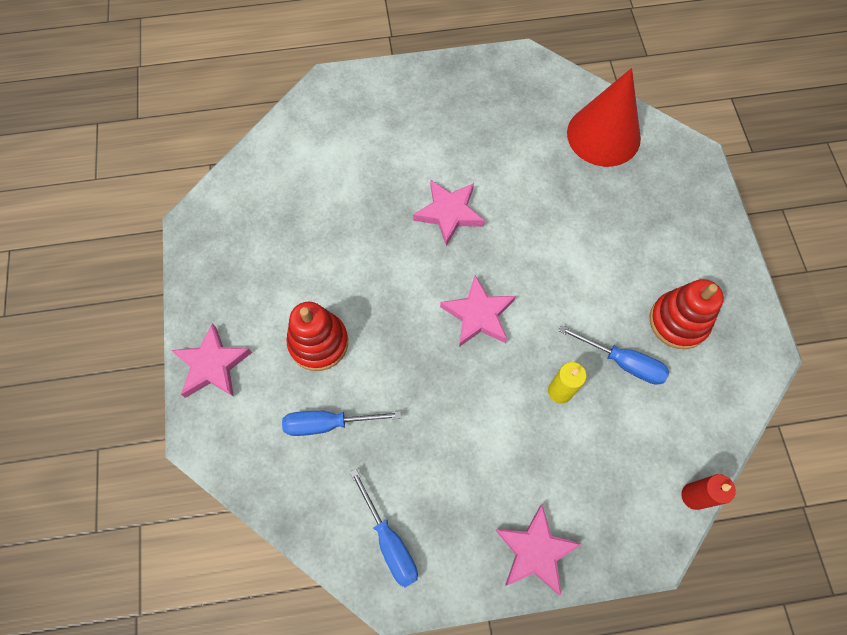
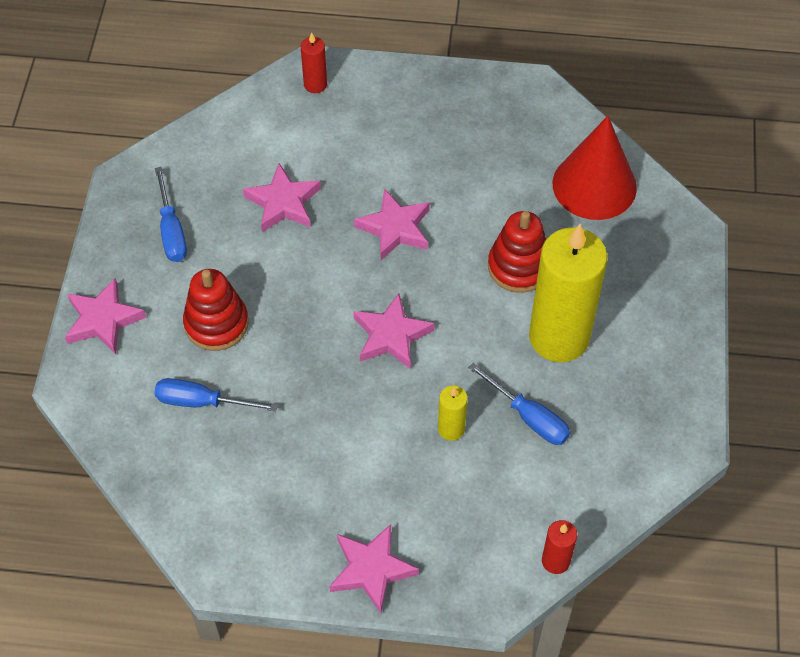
camera: 15 degrees right, 10 degrees down
(338, 98) = (315, 84): none -> red candle
(344, 212) = (283, 203): none -> pink star
(389, 540) = (228, 523): blue screwdriver -> blue screwdriver (171, 230)
(622, 280) = (559, 337): none -> yellow candle
(678, 321) = (604, 392): red stacking toy -> red stacking toy (518, 267)

